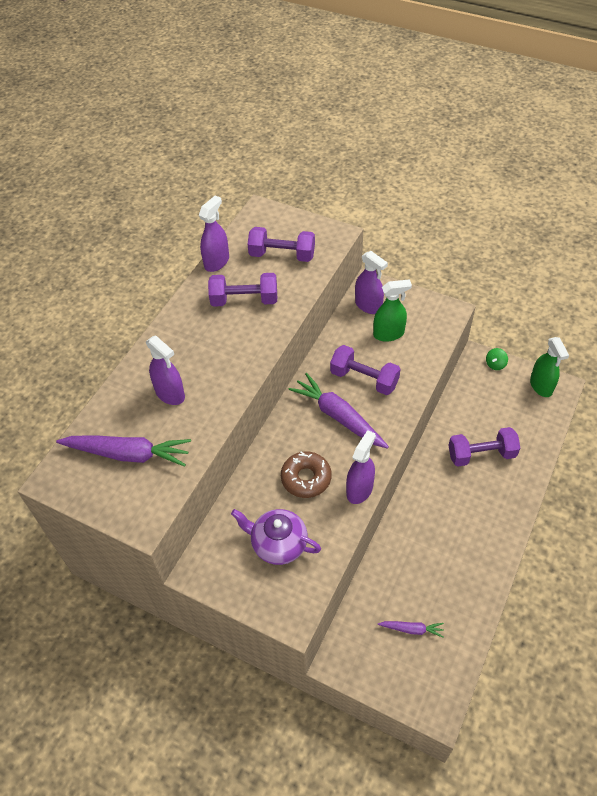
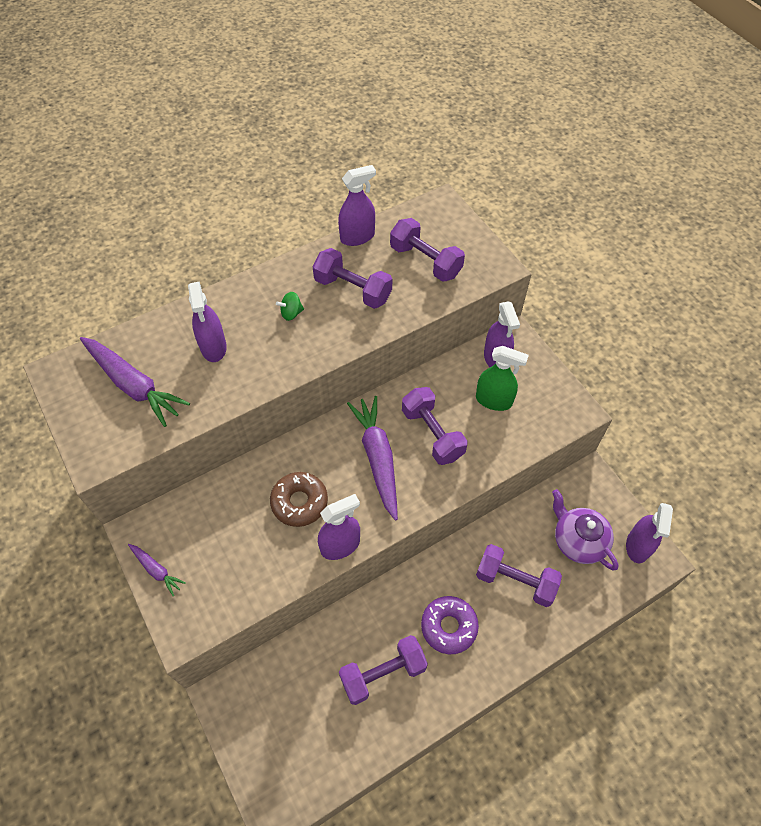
camera: 30 degrees right, 5 degrees up
(278, 544) = (225, 551): purple teapot -> purple teapot (578, 541)
(411, 629) = (310, 713): purple carrot -> purple carrot (156, 570)
(440, 570) = (383, 673): none -> purple dumbbell
(461, 511) = (449, 627): none -> purple donut
(495, 364) = (604, 493): green spinning top -> green spinning top (291, 313)
(541, 386) = (637, 546): green spray bottle -> purple spray bottle

